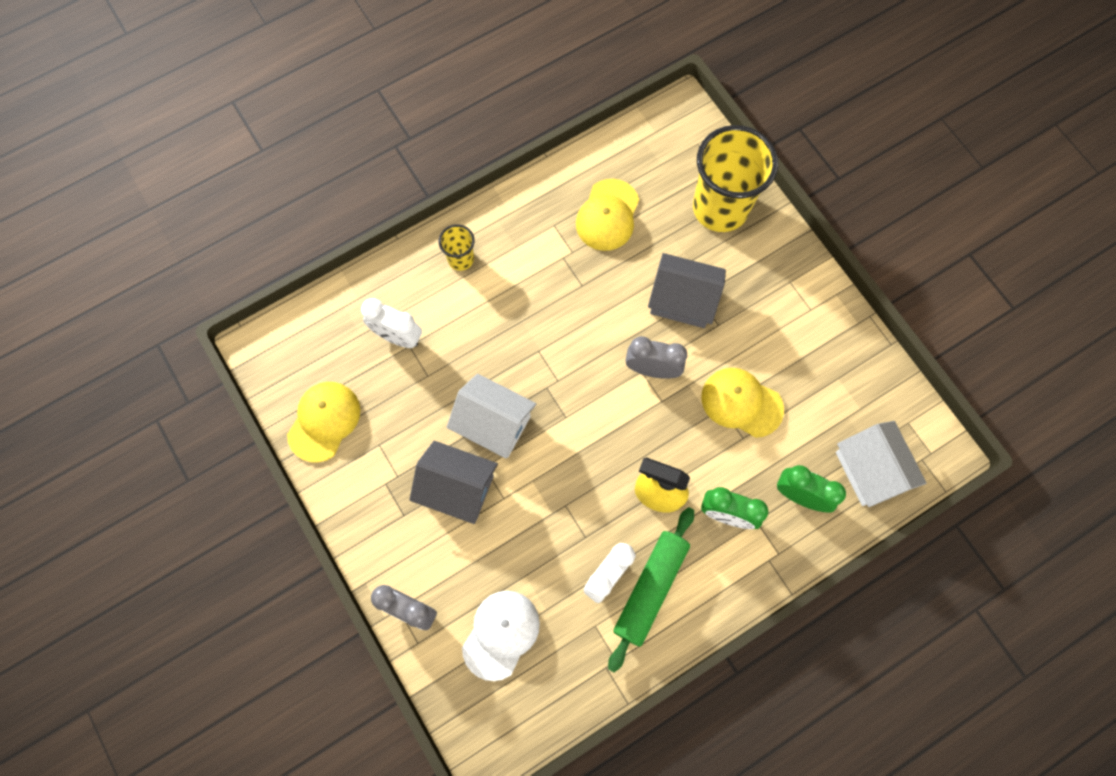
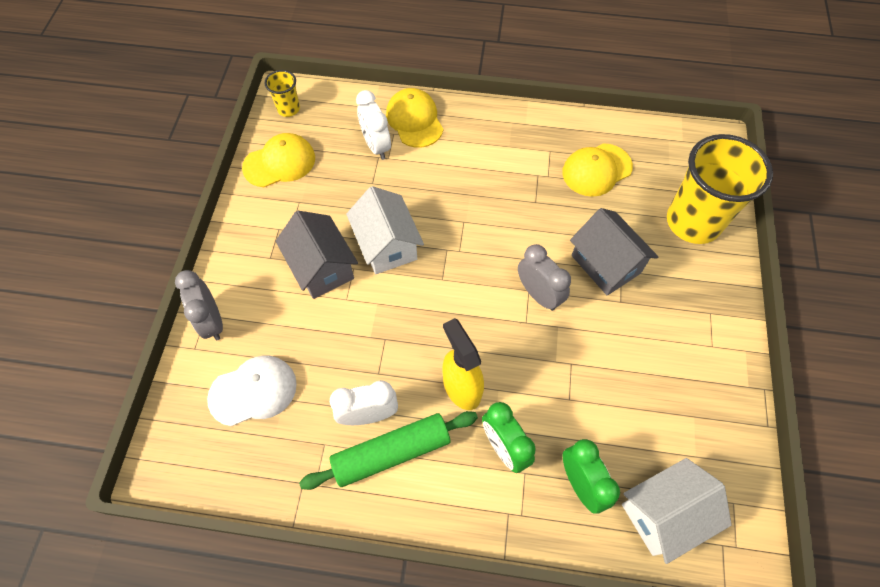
camera: 40 degrees right, 10 degrees down
(461, 259) = (463, 129): yellow cup -> yellow cup (288, 109)
(741, 402) = (591, 372): yellow cap -> yellow cap (414, 120)
(870, 470) = (663, 514): white house -> white house turned 45 degrees clockwise

